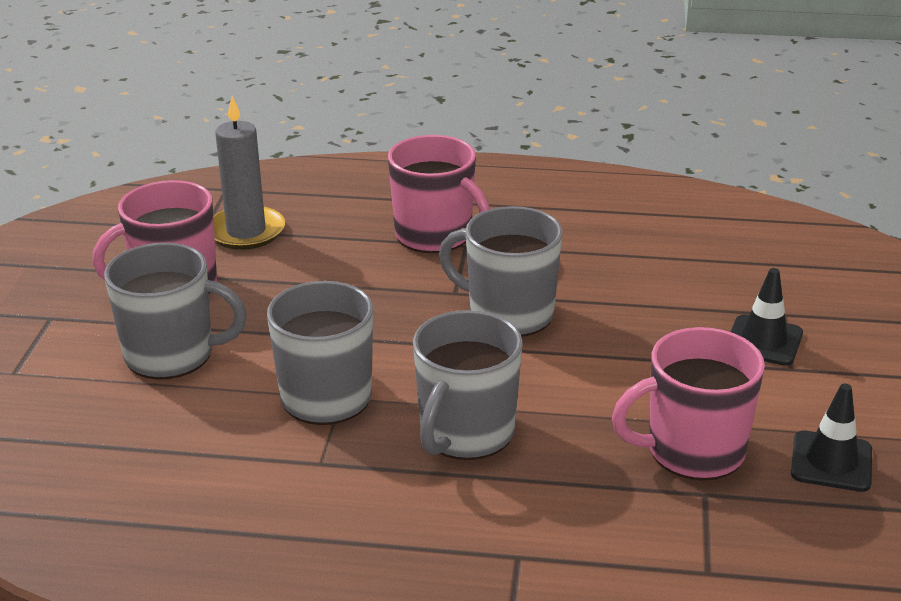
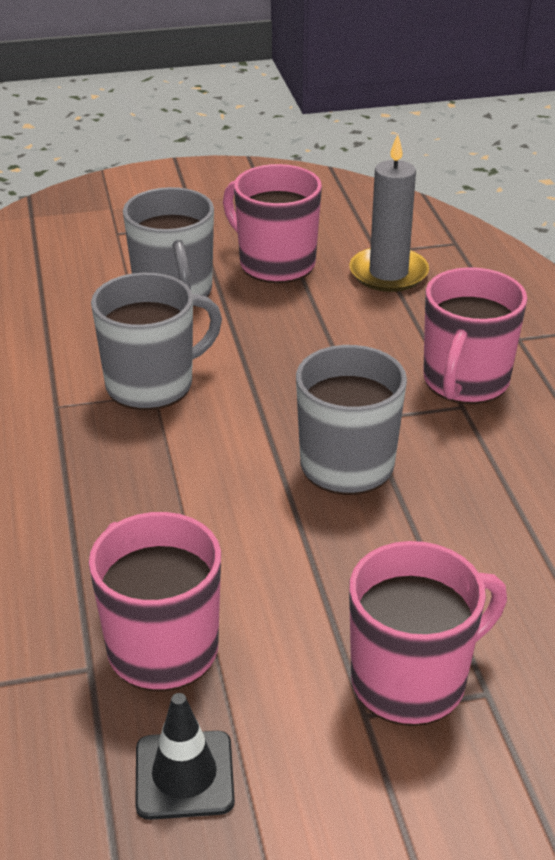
camera: 70 degrees right, 5 degrees up
(465, 433) = (129, 479): grey mug -> none
(763, 341) = (411, 680): black traffic cone -> pink mug

